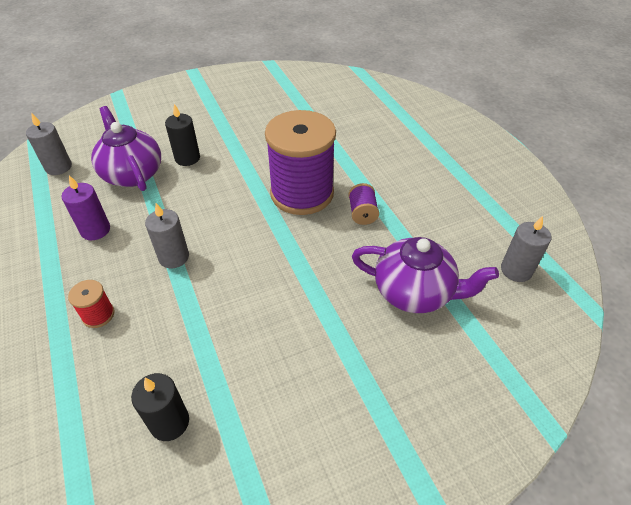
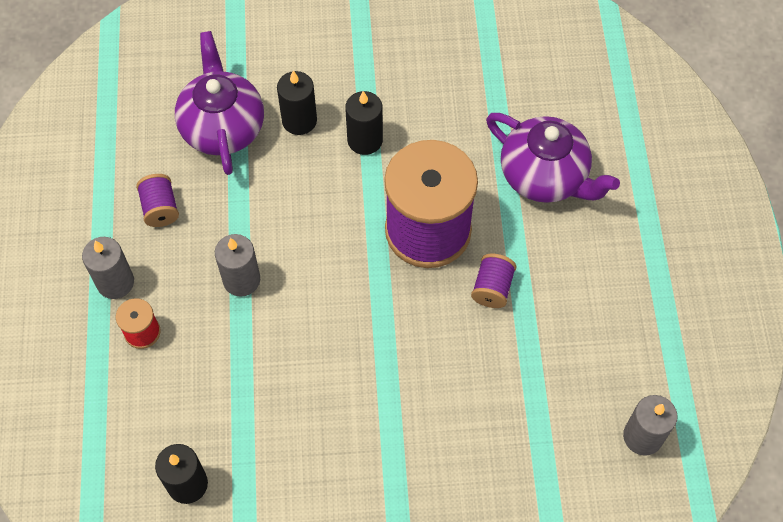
camera: 20 degrees right, 15 degrees up
(58, 167) = (133, 86): grey candle -> grey candle (115, 282)
(95, 230) = (160, 208): purple candle -> purple spool
(237, 158) = (365, 140): none -> black candle
(414, 292) = (503, 423): purple teapot -> purple teapot (544, 176)

